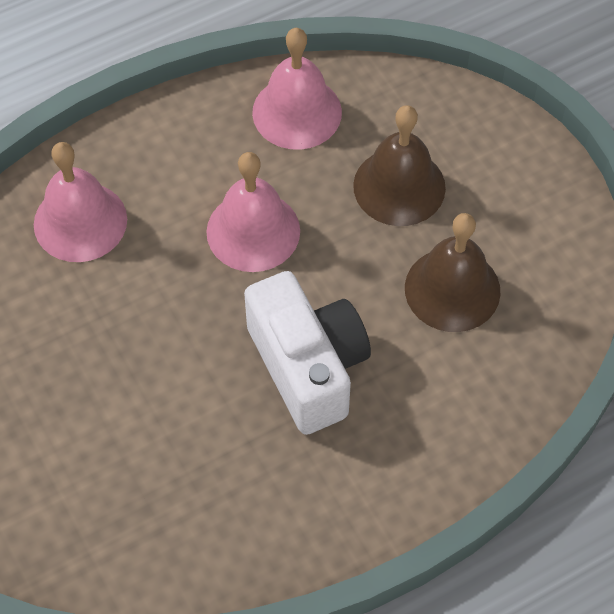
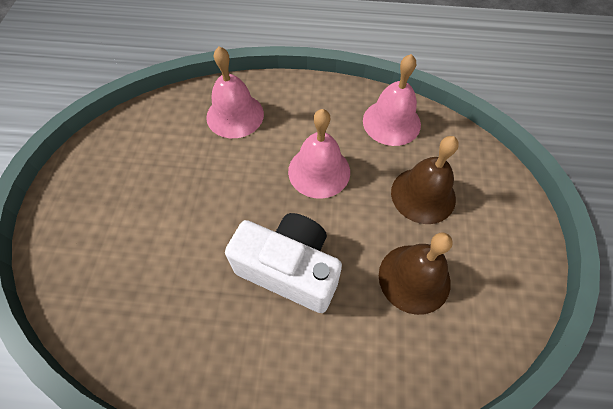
camera: 35 degrees right, 0 degrees up
(308, 367) = (289, 270): white camera -> white camera turned 75 degrees counterclockwise

